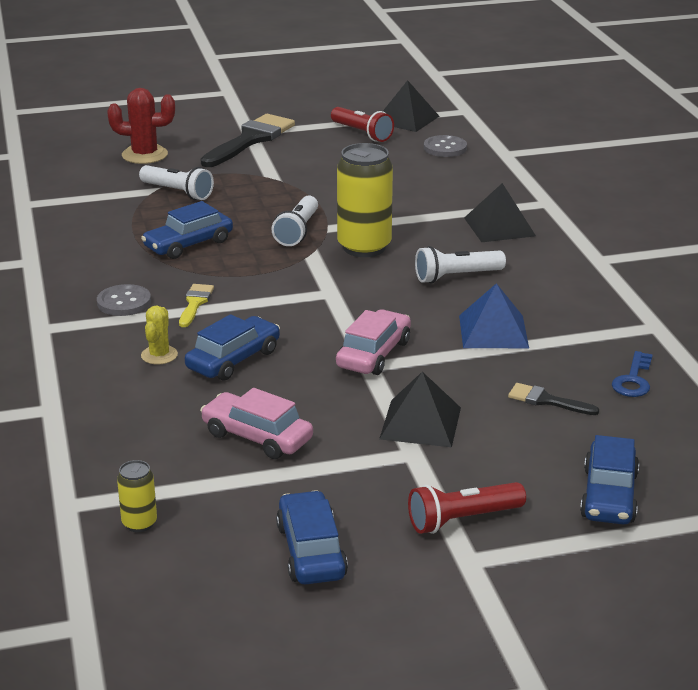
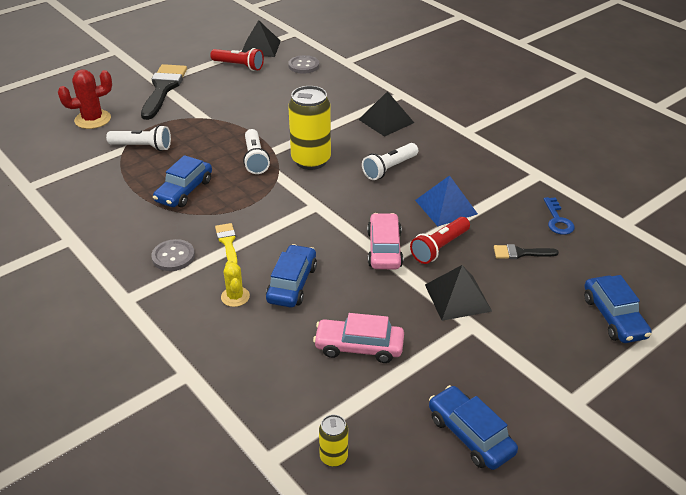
camera: 25 degrees left, 10 degrees up
(462, 519) = (544, 369): red flashlight -> red flashlight (439, 248)

